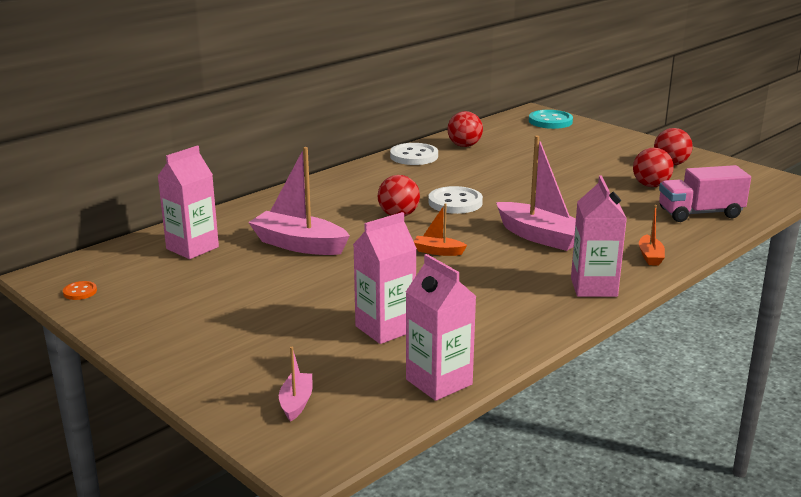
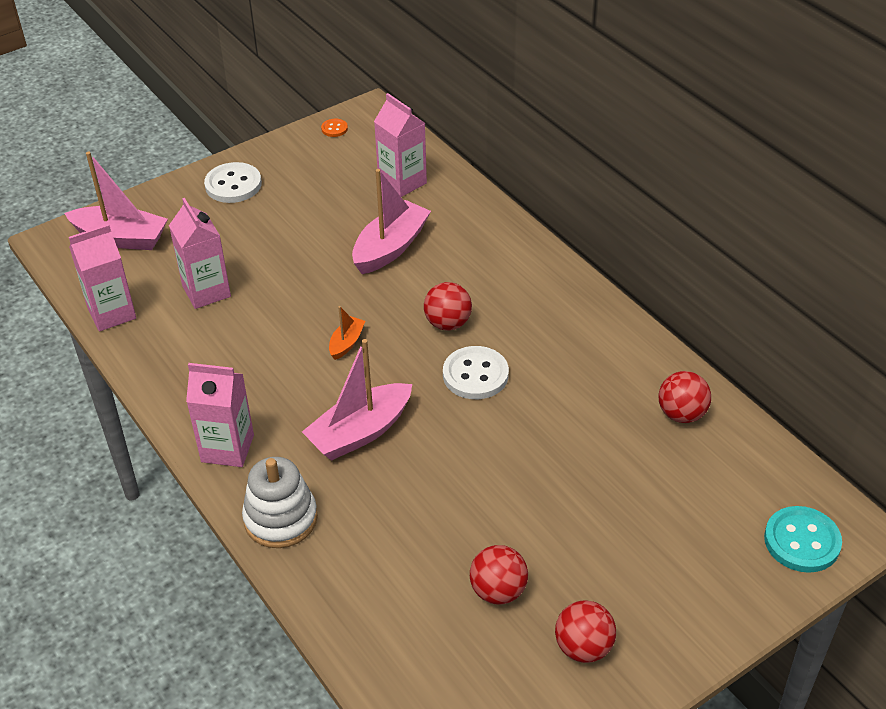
camera: 100 degrees right, 20 degrees up
(296, 403) = (121, 238): pink boat -> pink boat, size x2.01
(414, 156) = (641, 357): white button -> white button (233, 185)
(650, 256) = (280, 519): orange boat -> white stacking toy
(700, 213) = (389, 615): pink truck -> none

